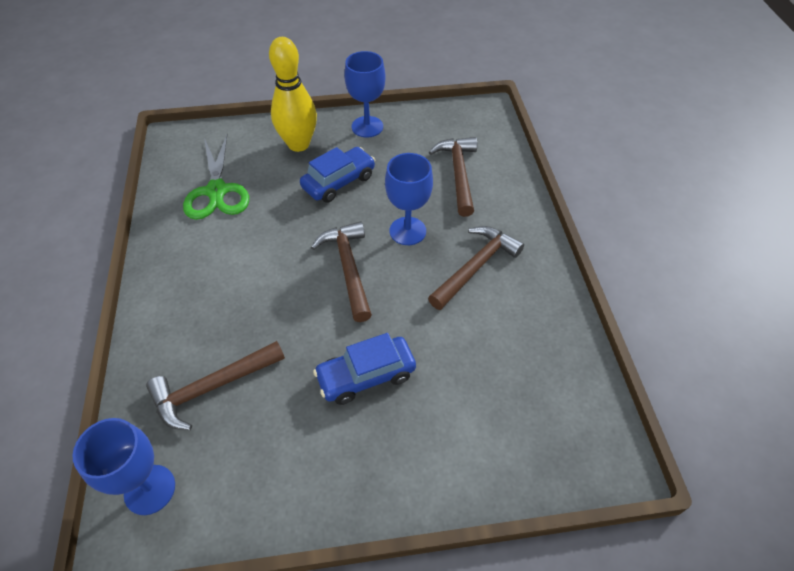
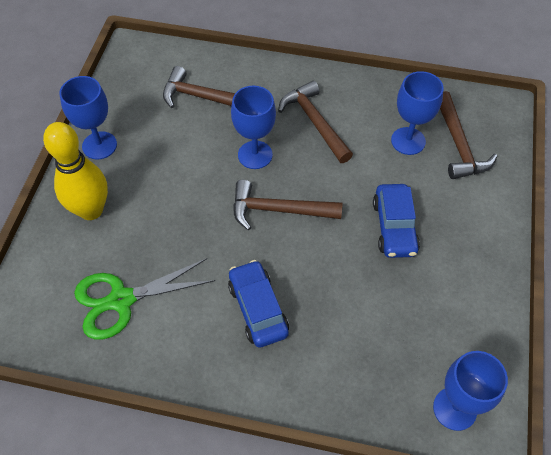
camera: 70 degrees left, 5 degrees up
(212, 387) = (369, 344): brown hammer -> brown hammer (458, 145)
(217, 191) = (121, 300): green scissors -> green scissors turned 150 degrees clockwise
(339, 182) = (166, 189): blue car -> blue car (258, 309)
(496, 361) = (408, 141): none -> blue goblet

